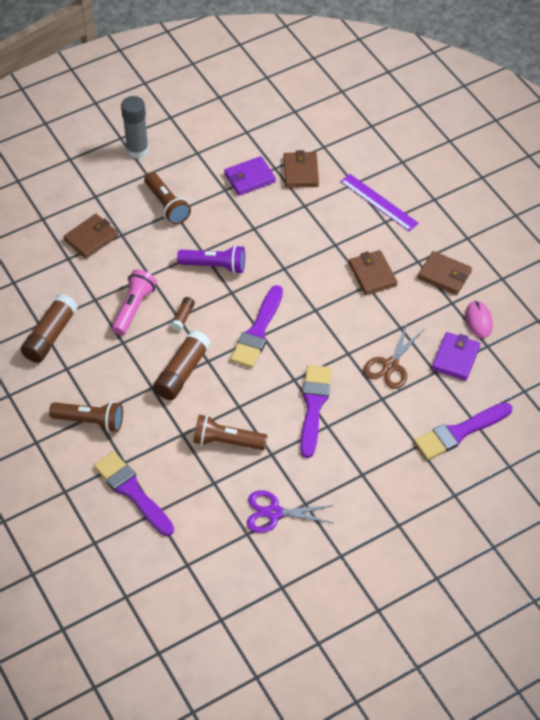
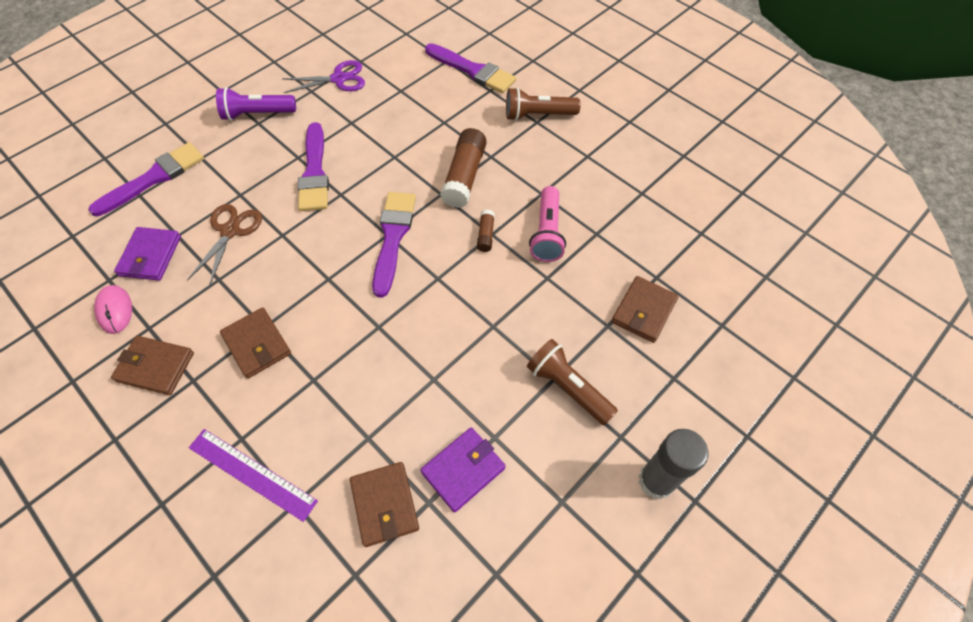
camera: 165 degrees right, 5 degrees up
(50, 335) = (623, 183): brown glue stick -> none
(215, 266) = (469, 309): purple flashlight -> purple flashlight (257, 114)
(226, 441) = (398, 124): brown flashlight -> none

